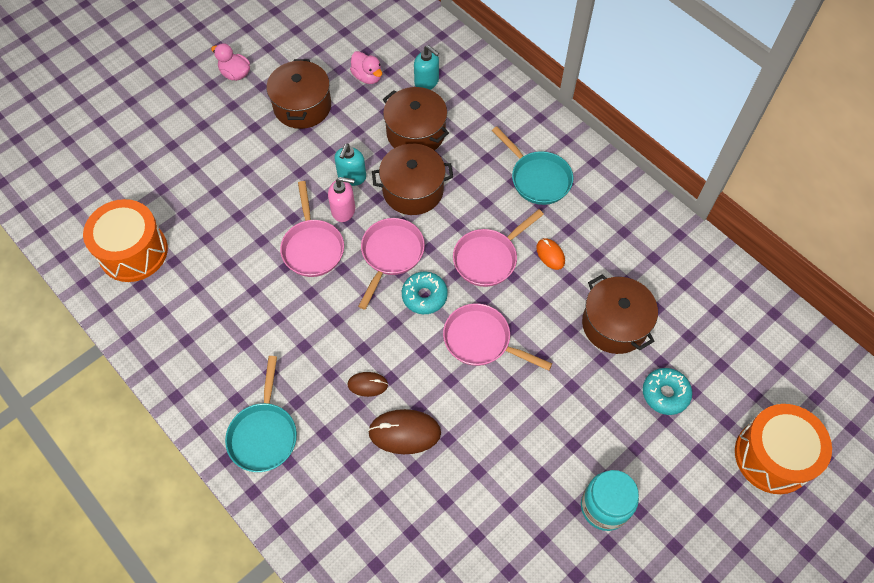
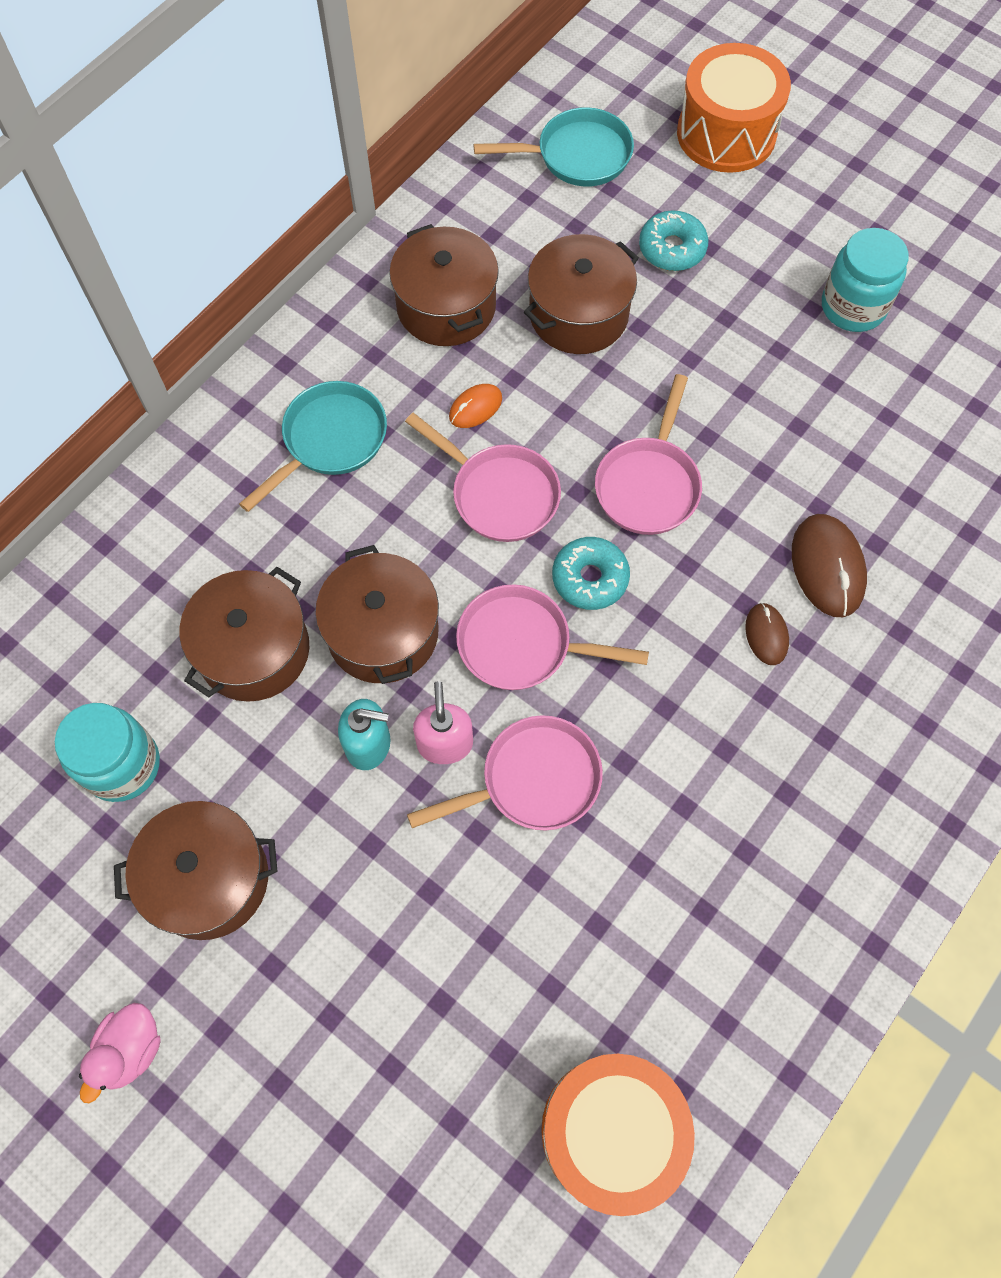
camera: 100 degrees left, 5 degrees up
(264, 434) = (894, 775): turquoise pan -> turquoise pan (577, 156)
(367, 77) = (122, 765): pink duck -> turquoise jar
(427, 82) = (128, 651): turquoise soap dispenser -> none
(627, 249) = (446, 306): none -> brown pot

